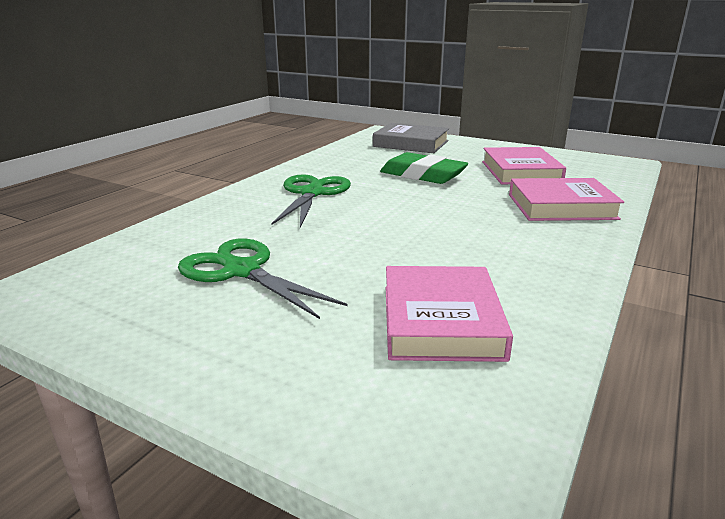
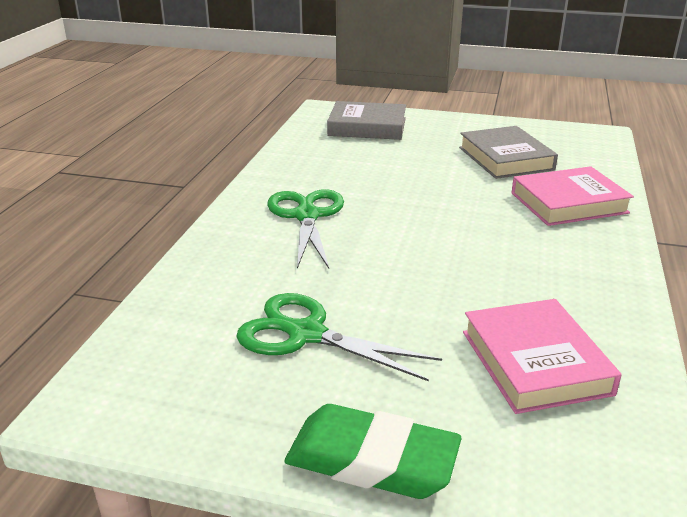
camera: 15 degrees left, 5 degrees up
(423, 175) = (408, 174): green eraser -> green eraser (371, 460)
(520, 172) = (505, 158): pink book -> grey book

